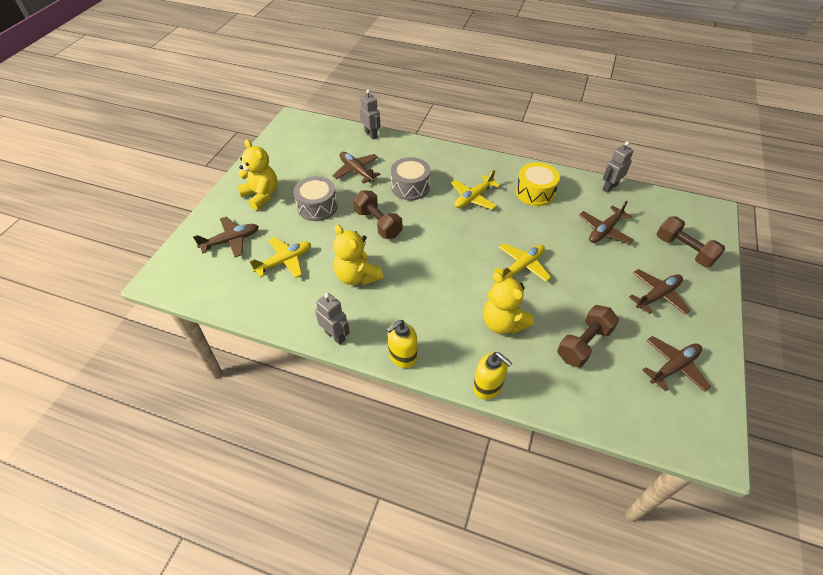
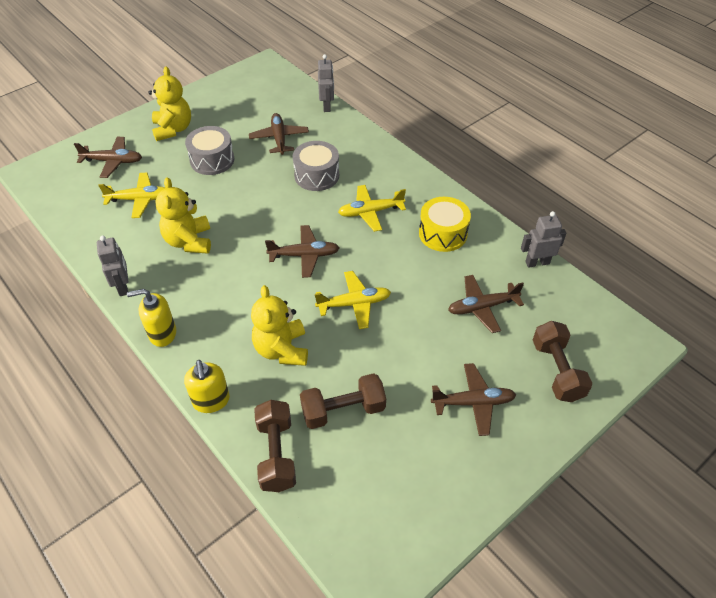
camera: 30 degrees right, 0 degrees up
(378, 223) = (253, 199): brown dumbbell -> brown dumbbell (276, 454)
(674, 367) = (416, 483): brown plane -> brown plane (304, 255)

